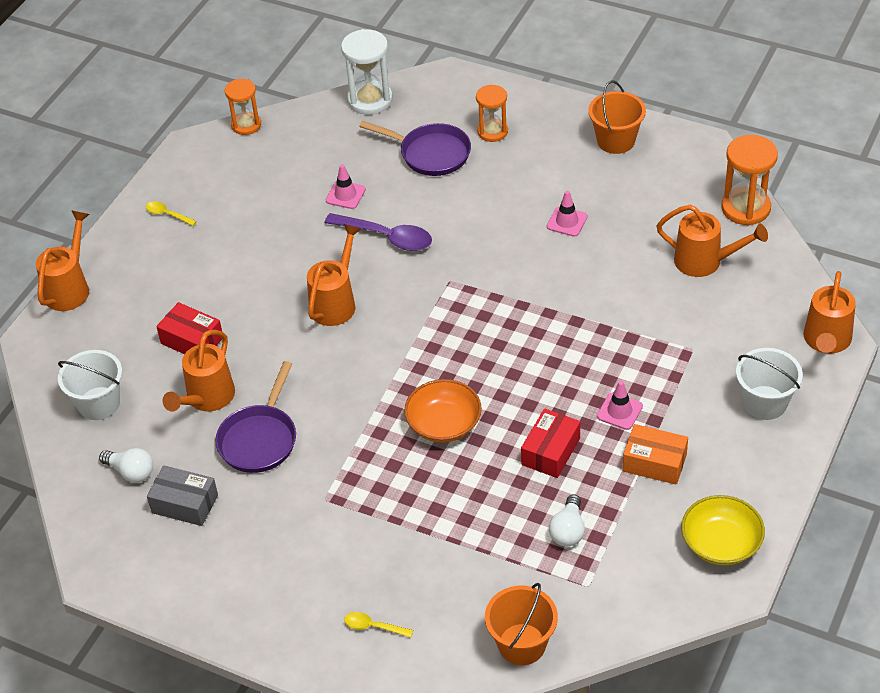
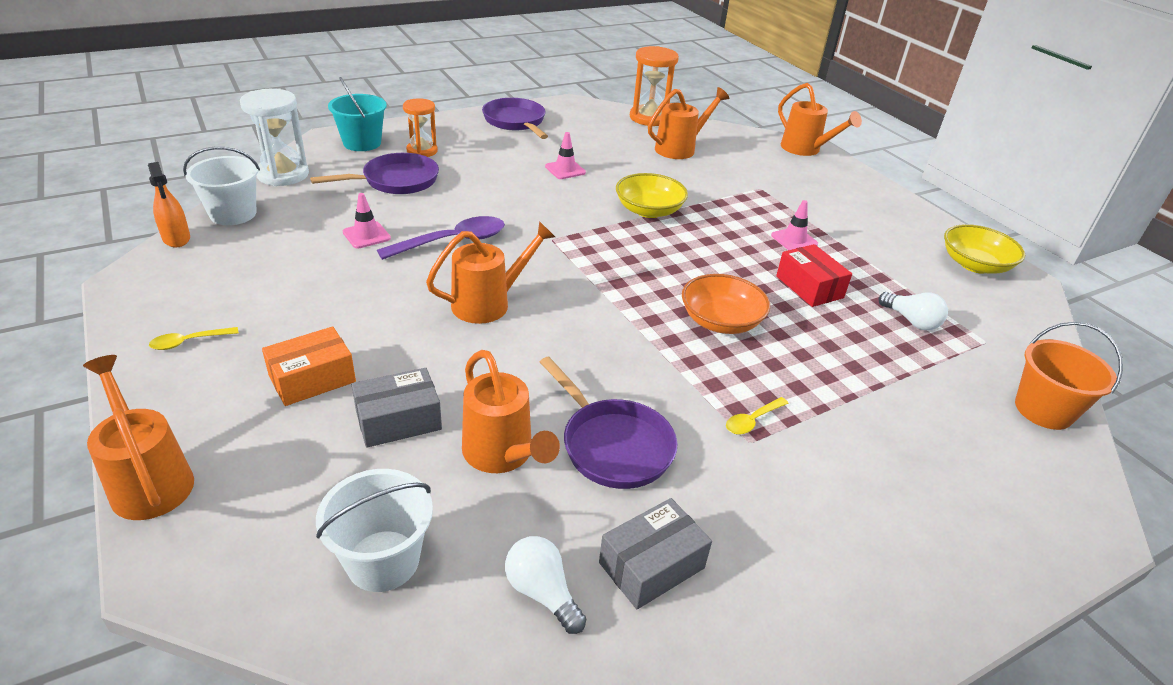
camera: 60 degrees left, 10 degrees down
(131, 472) = (542, 592): white light bulb -> white light bulb turned 105 degrees counterclockwise
(192, 340) = (398, 420): red box -> grey box
(246, 125) = (176, 238): orange hourglass -> orange spray bottle
(336, 302) = (489, 303): orange watering can -> orange watering can turned 90 degrees clockwise
(373, 627) = (969, 498): yellow spoon -> yellow spoon (752, 421)
(463, 96) = (362, 143): none -> turquoise bucket
(560, 305) = (649, 210): none -> yellow bowl
(616, 141) = (515, 122): orange bucket -> purple pan
(654, 463) = (864, 251): orange box -> orange box (312, 379)
(765, 403) = (842, 190): white bucket -> white bucket (233, 214)

